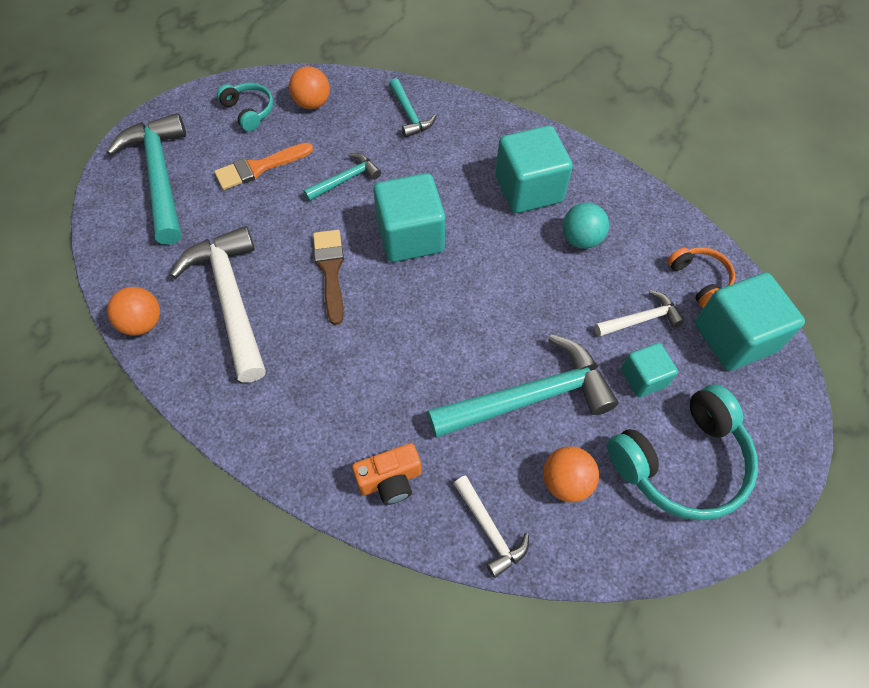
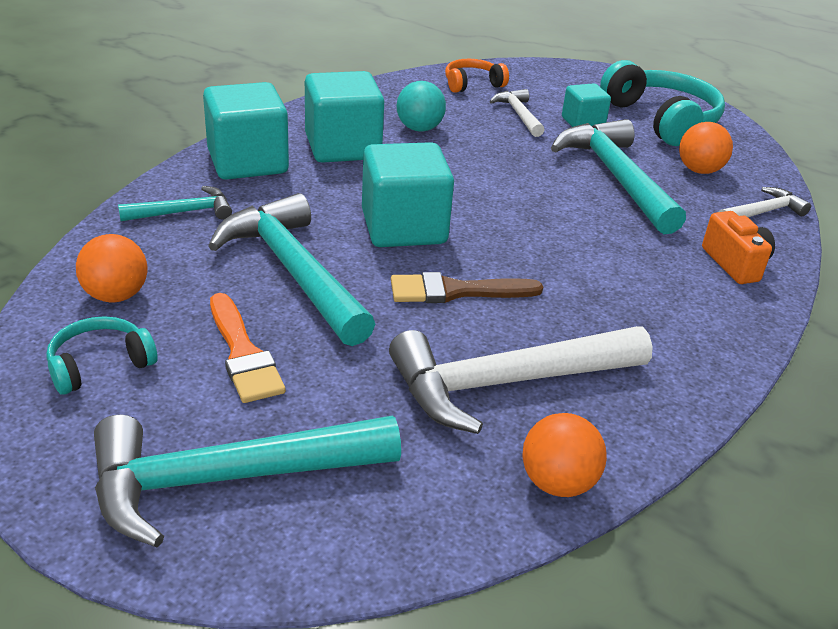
camera: 90 degrees left, 25 degrees down
(345, 179) = (293, 271): turquoise hammer -> turquoise hammer, size x1.97
(734, 337) = (534, 81): turquoise cube -> turquoise cube (248, 162)

